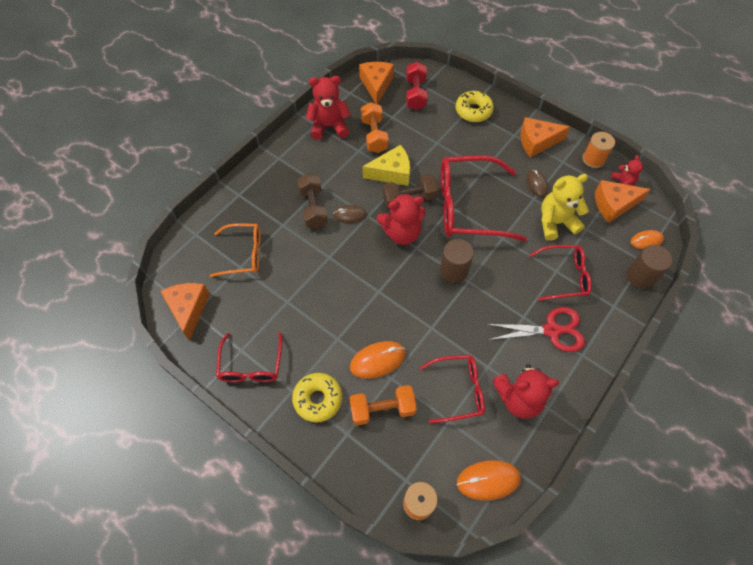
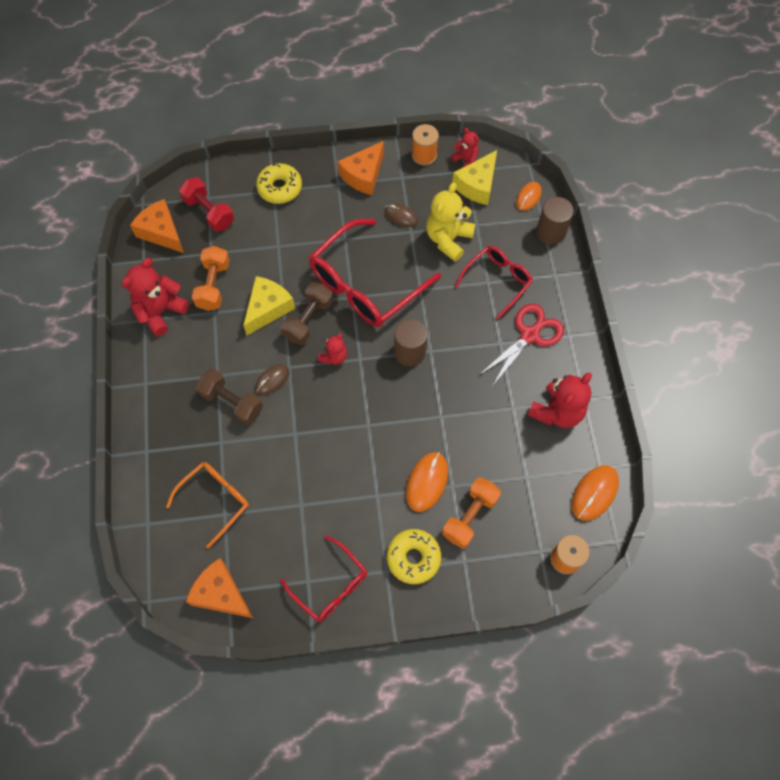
camera: 45 degrees left, 5 degrees up
(374, 135) = (213, 285): orange dumbbell -> orange dumbbell turned 60 degrees clockwise
(401, 233) = (334, 357): red teddy bear -> red teddy bear, size x0.55
(458, 390) = (510, 447): red glasses -> none
(613, 205) = (477, 185): orange cheese -> yellow cheese

